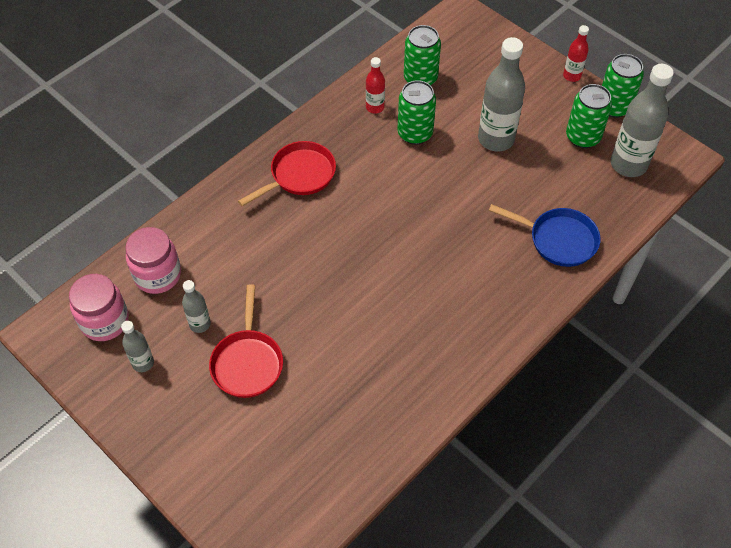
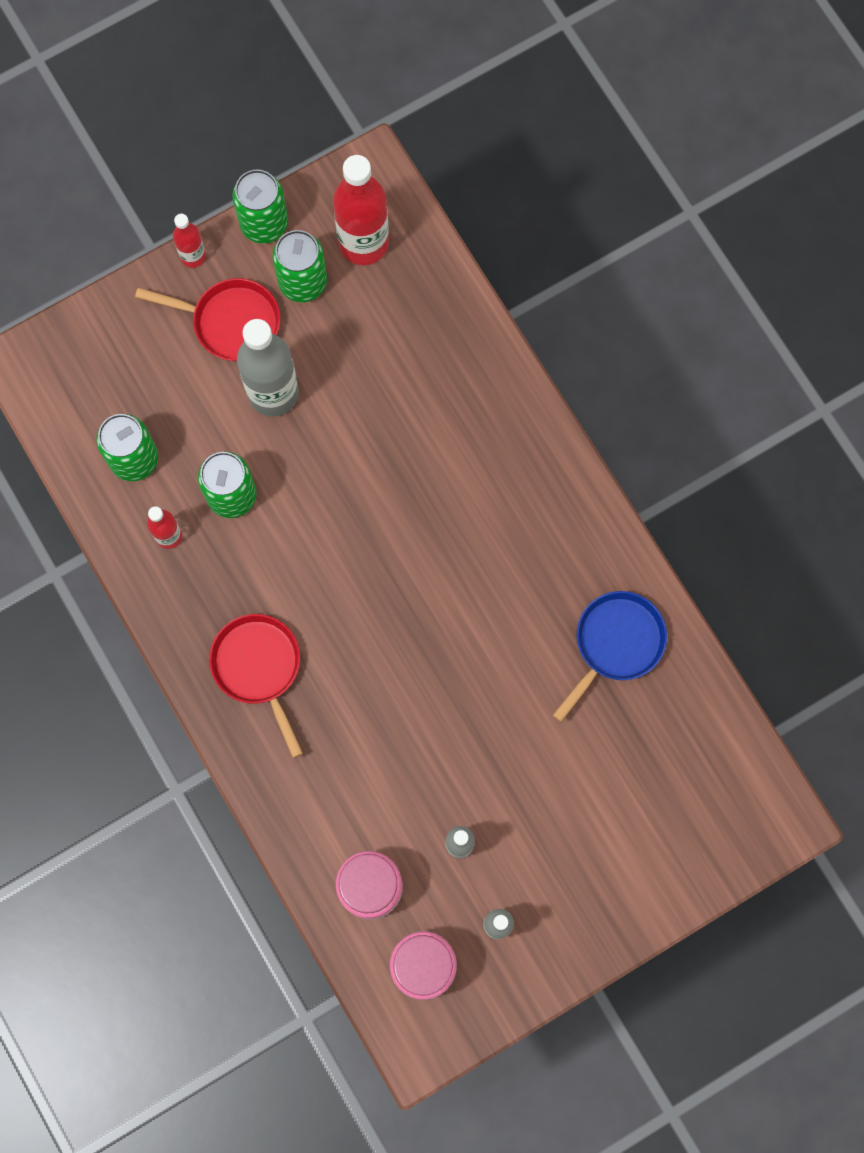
camera: 75 degrees left, 20 degrees up
(247, 362) = (528, 795): red pan -> red pan (230, 322)
(558, 240) = (454, 372): blue pan -> blue pan (615, 644)
(628, 164) = (363, 243): grey bottle -> red bottle

